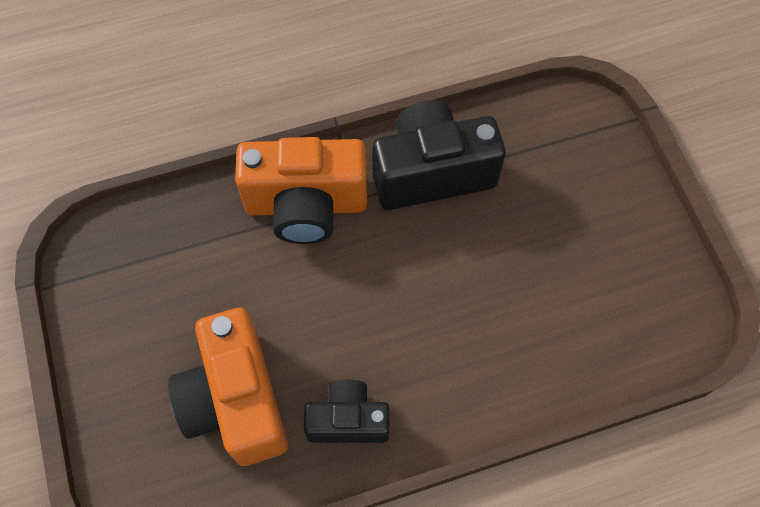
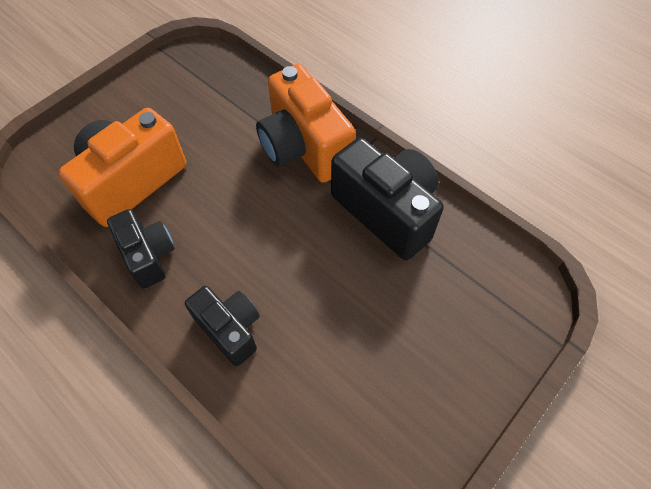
camera: 60 degrees right, 5 degrees down
(478, 376) = (230, 329): none -> black camera

